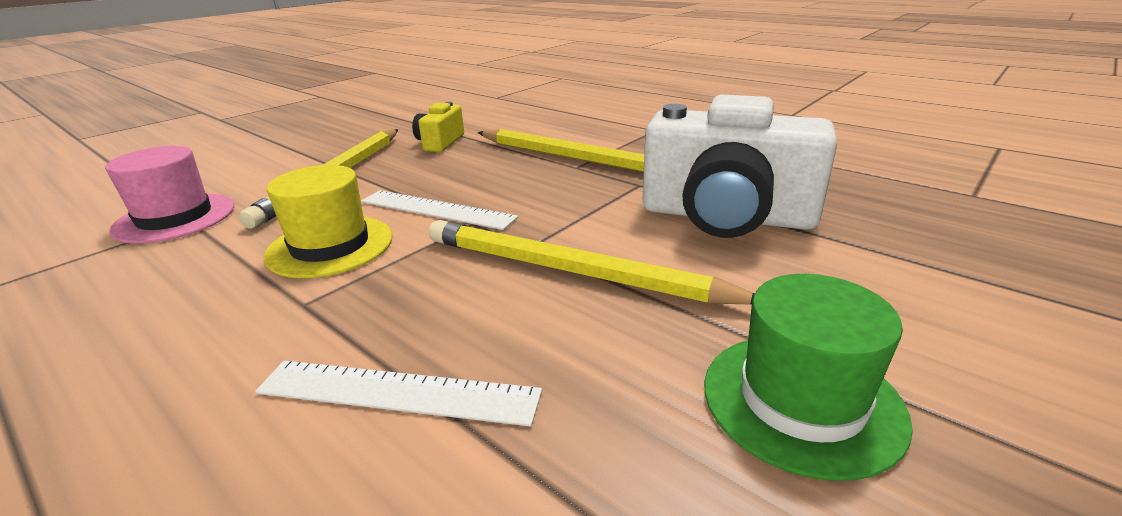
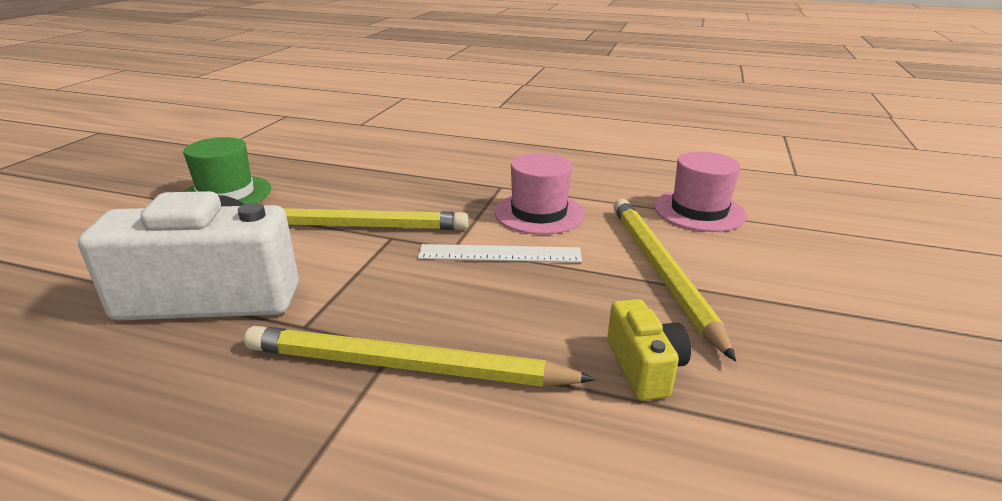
camera: 155 degrees right, 0 degrees up
(330, 246) = (539, 213): yellow hat -> pink hat
(397, 392) = (409, 171): white ruler -> none

